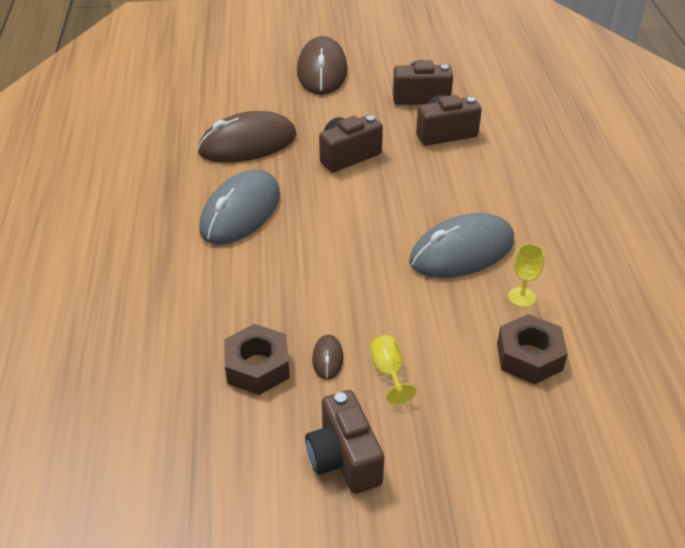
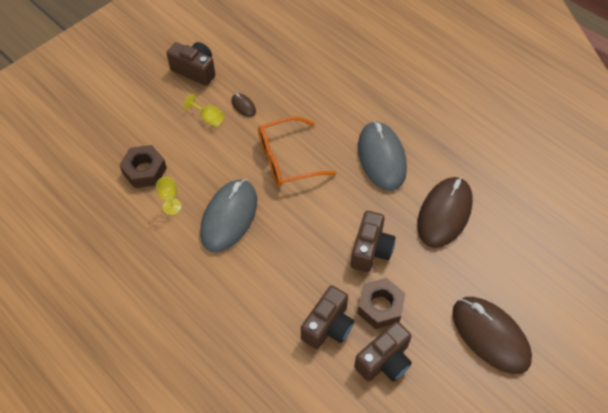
camera: 140 degrees right, 15 degrees up
(257, 367) = (271, 82): brown nut -> brown nut (380, 307)
(341, 268) = (287, 159): none -> orange glasses

